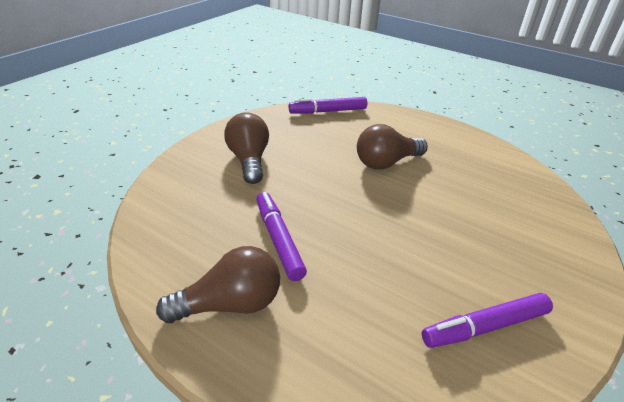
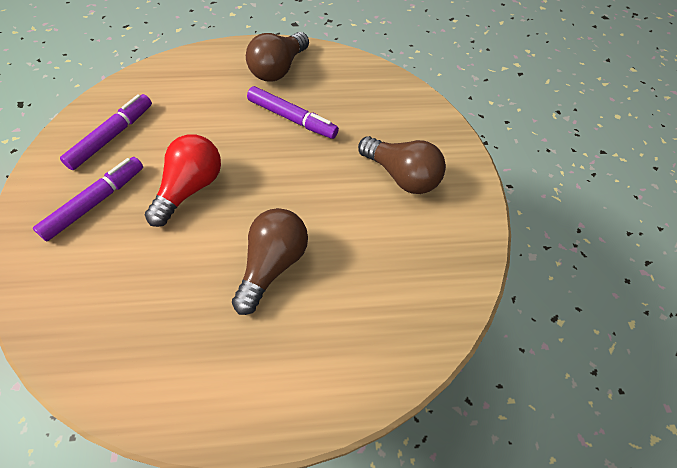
camera: 140 degrees right, 20 degrees up
(328, 111) = (422, 328): purple marker -> purple marker (94, 203)
(419, 231) = (190, 188): none -> red light bulb

